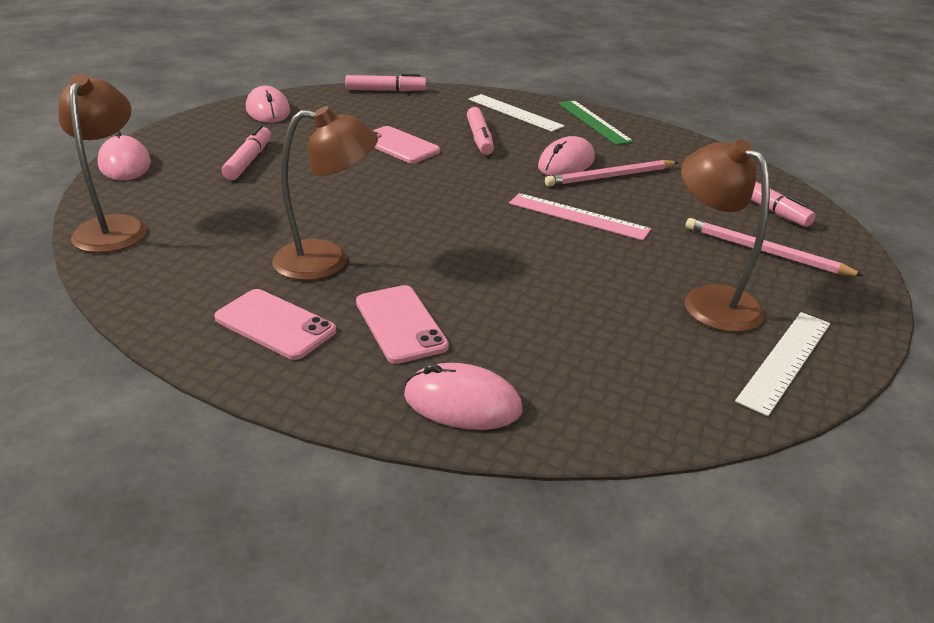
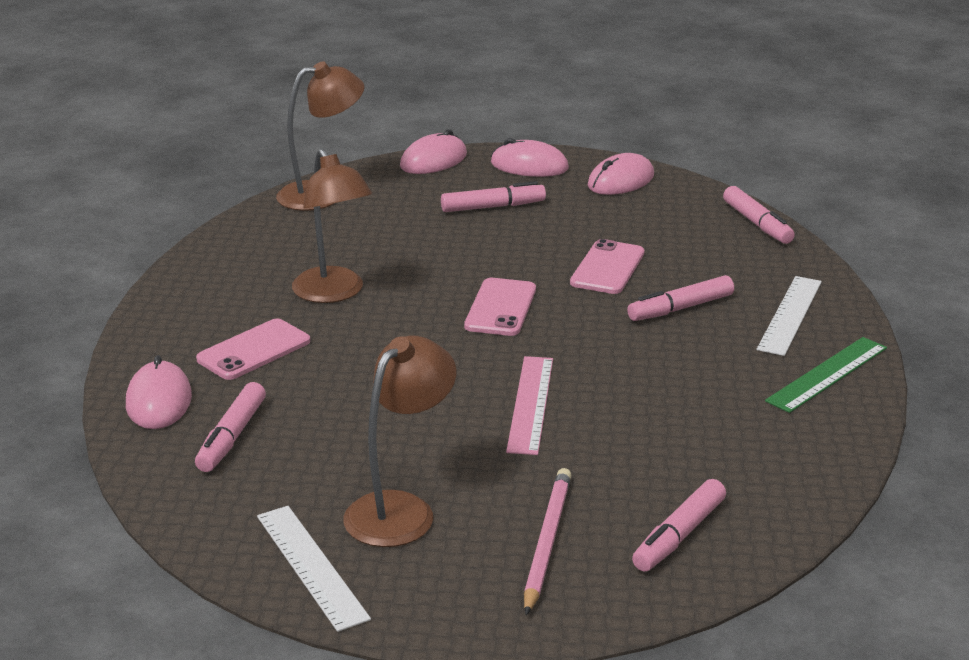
camera: 70 degrees right, 5 degrees down
(275, 324) = (222, 299): pink phone -> pink phone (500, 308)
(559, 366) = (232, 437): none -> pink marker
(566, 163) = (669, 375): pink mouse -> pink mouse (529, 166)
(610, 177) = (658, 410): pink pencil -> none
(786, 361) = (311, 566): white ruler -> white ruler turned 45 degrees clockwise

